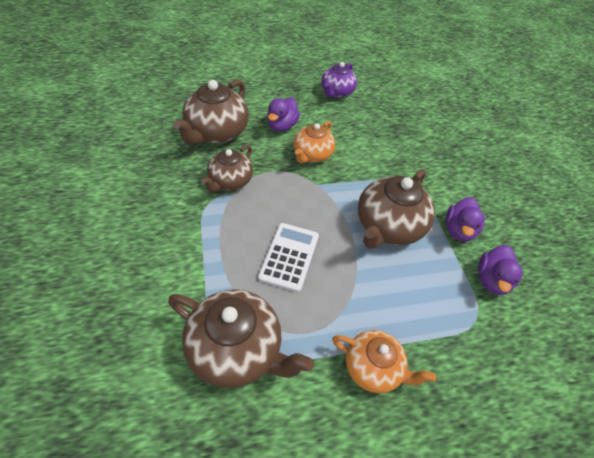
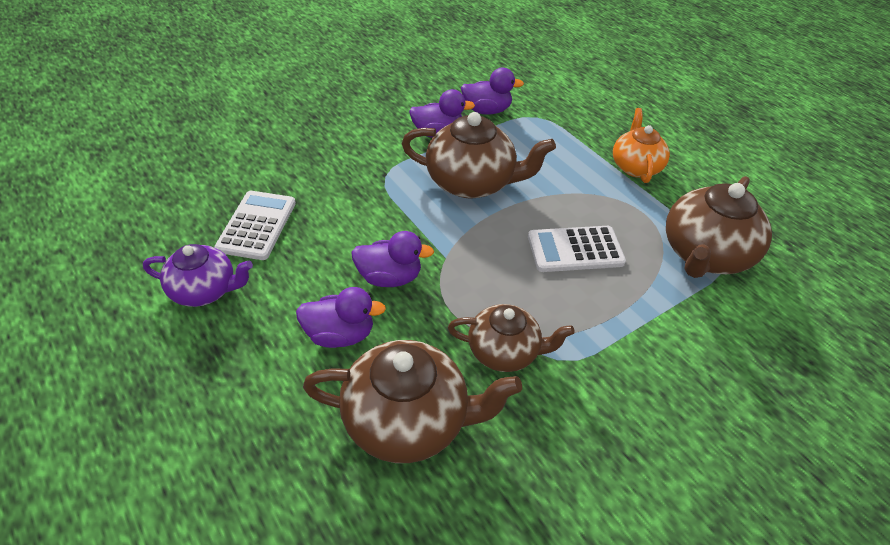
camera: 110 degrees left, 5 degrees down
(236, 350) = (705, 255): brown teapot -> brown teapot turned 150 degrees counterclockwise
(312, 155) = (389, 277): orange teapot -> purple duck
(379, 117) = (257, 225): none -> white calculator

